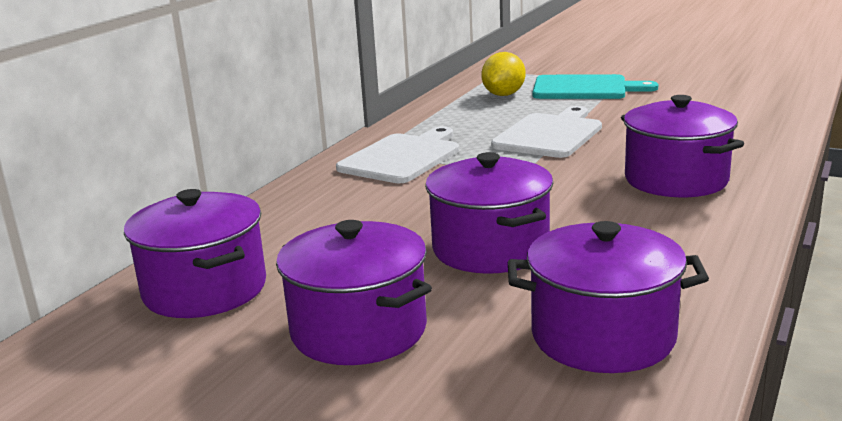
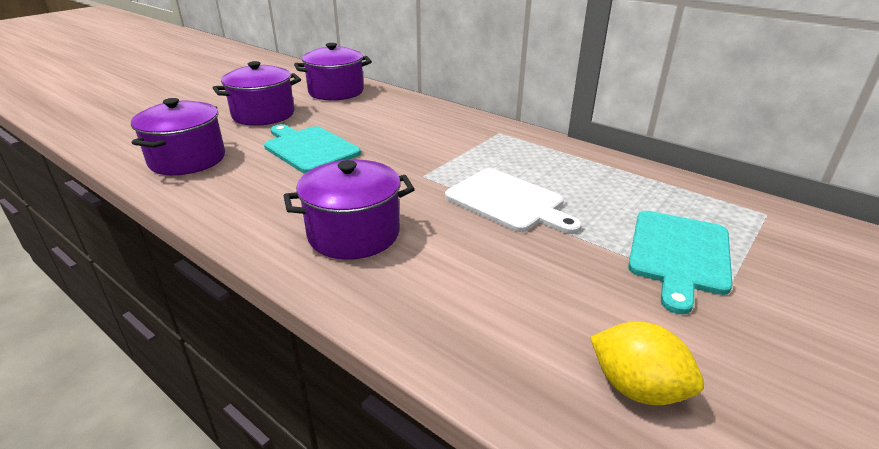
camera: 100 degrees right, 10 degrees up
(402, 157) = (484, 140): white cutting board -> none
(490, 249) = (309, 148): purple pot -> turquoise cutting board
(503, 95) = (655, 200): yellow lemon -> yellow lemon (637, 388)

